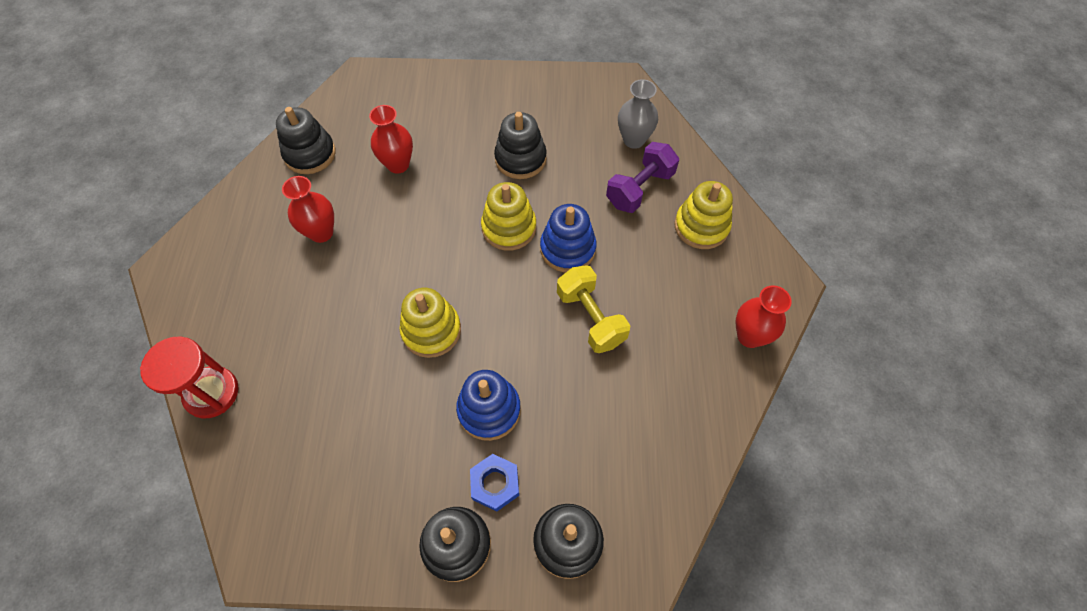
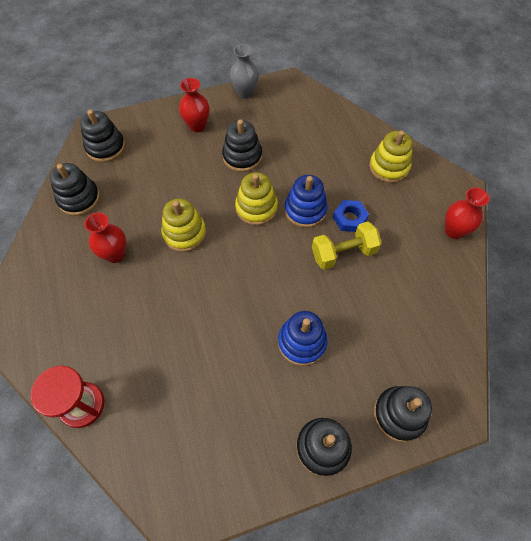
camera: 20 degrees left, 0 degrees up
(365, 101) = (105, 147): none -> black stacking toy
(398, 164) = (152, 186): red vase -> red vase (197, 126)
(431, 330) = (233, 300): yellow stacking toy -> yellow stacking toy (184, 233)
(495, 484) = (330, 393): blue nut -> blue nut (349, 218)
(590, 318) = (343, 253): yellow dumbbell -> yellow dumbbell turned 60 degrees counterclockwise
(633, 140) = (316, 121): grey vase -> grey vase (245, 93)
(640, 189) = (336, 153): purple dumbbell -> none

